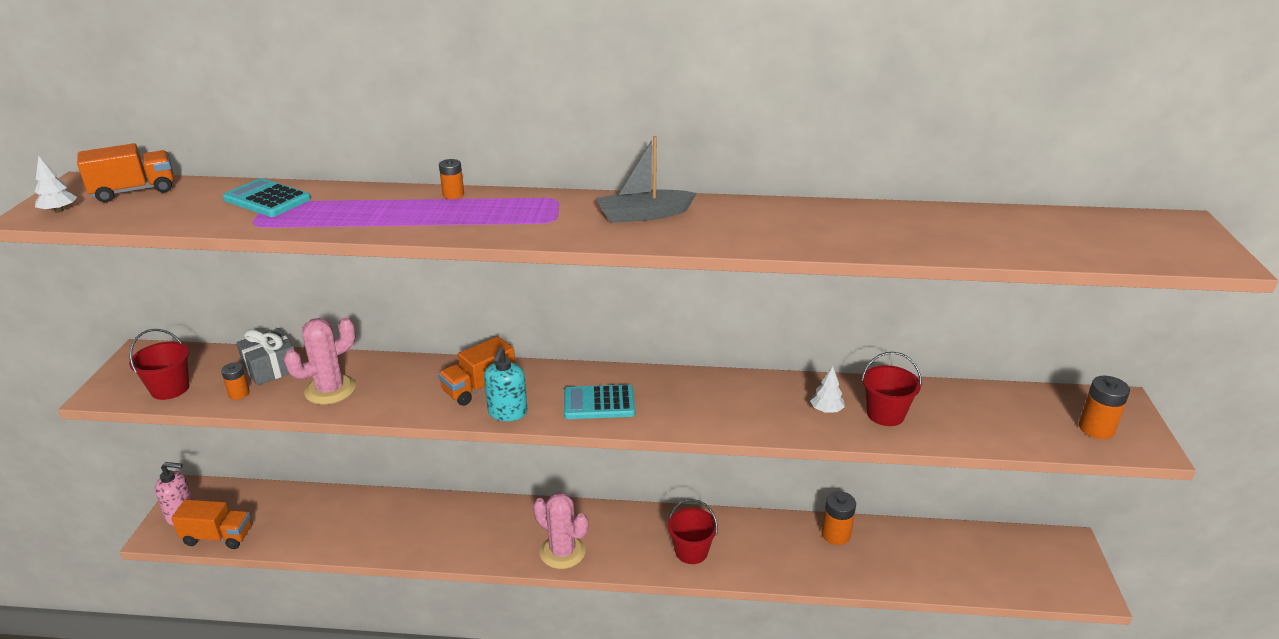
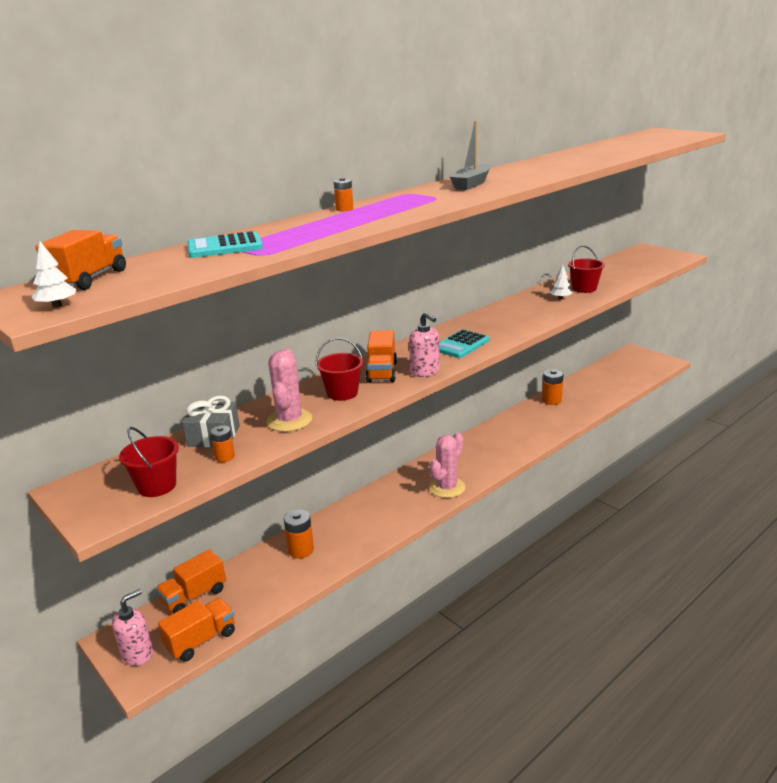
camera: 45 degrees left, 5 degrees down
(267, 496) = (194, 596): none -> orange truck
(507, 413) = (425, 371): turquoise soap dispenser -> pink soap dispenser
(562, 552) = (447, 487): pink cactus -> pink cactus turned 45 degrees counterclockwise
(691, 551) = (506, 445): red bucket -> red bucket (342, 393)
(1096, 428) = (656, 259): orange battery -> orange battery (301, 550)

